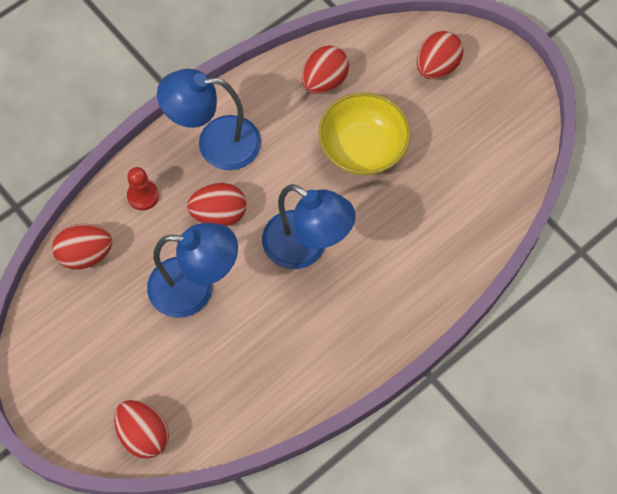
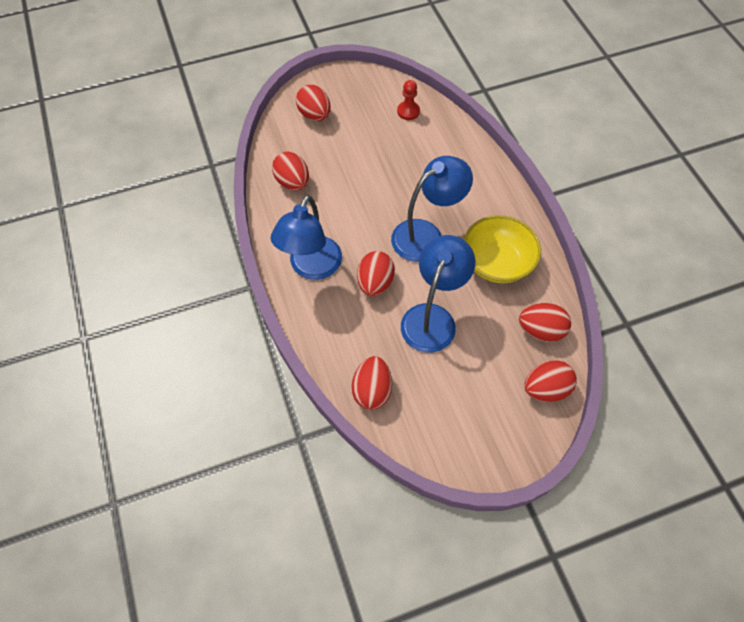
camera: 70 degrees left, 5 degrees down
(143, 196) = (336, 332): red pawn -> red pawn (408, 111)
(219, 411) = (540, 330): none -> red egg
(362, 148) = (360, 177): yellow bowl -> yellow bowl (497, 262)

